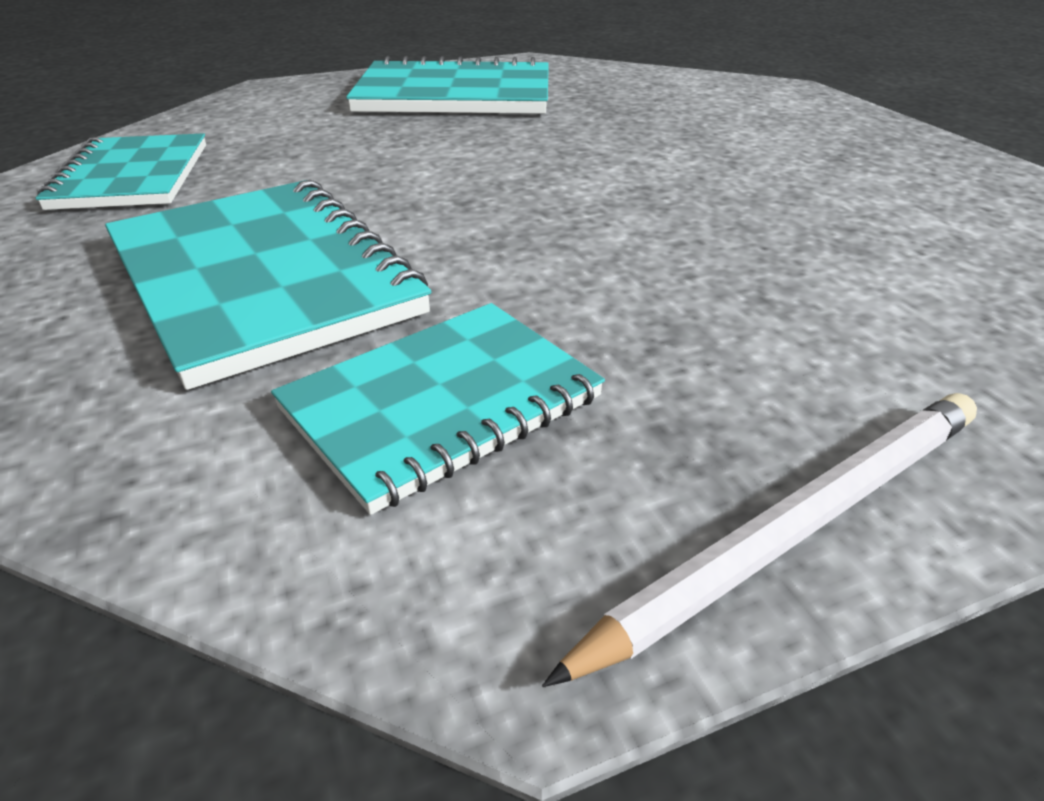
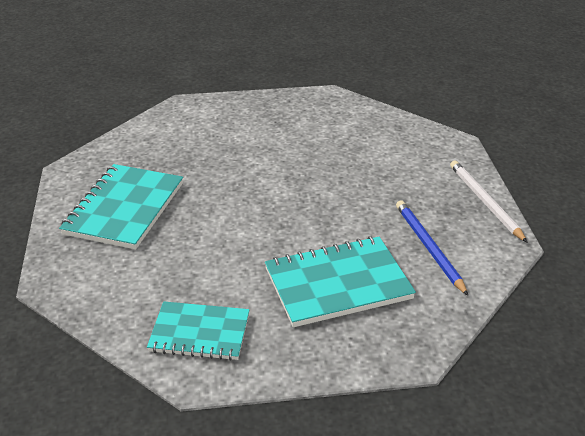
camera: 75 degrees left, 0 degrees up
(441, 404) = (429, 248): turquoise notebook -> blue pencil

